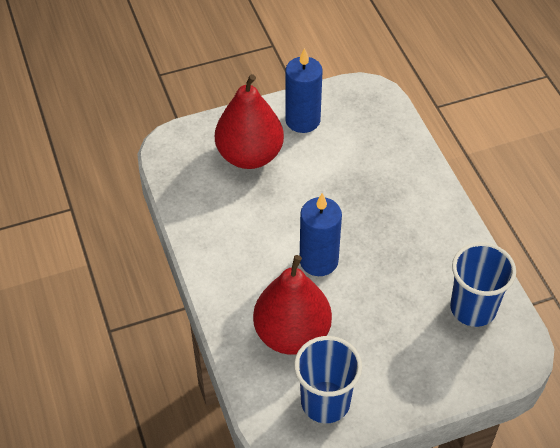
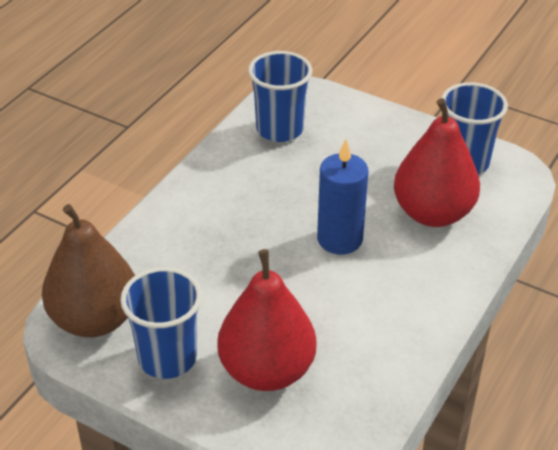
camera: 130 degrees left, 10 degrees down
(302, 120) = (167, 358): blue candle -> blue cup
(363, 106) = (94, 319): none -> brown pear

